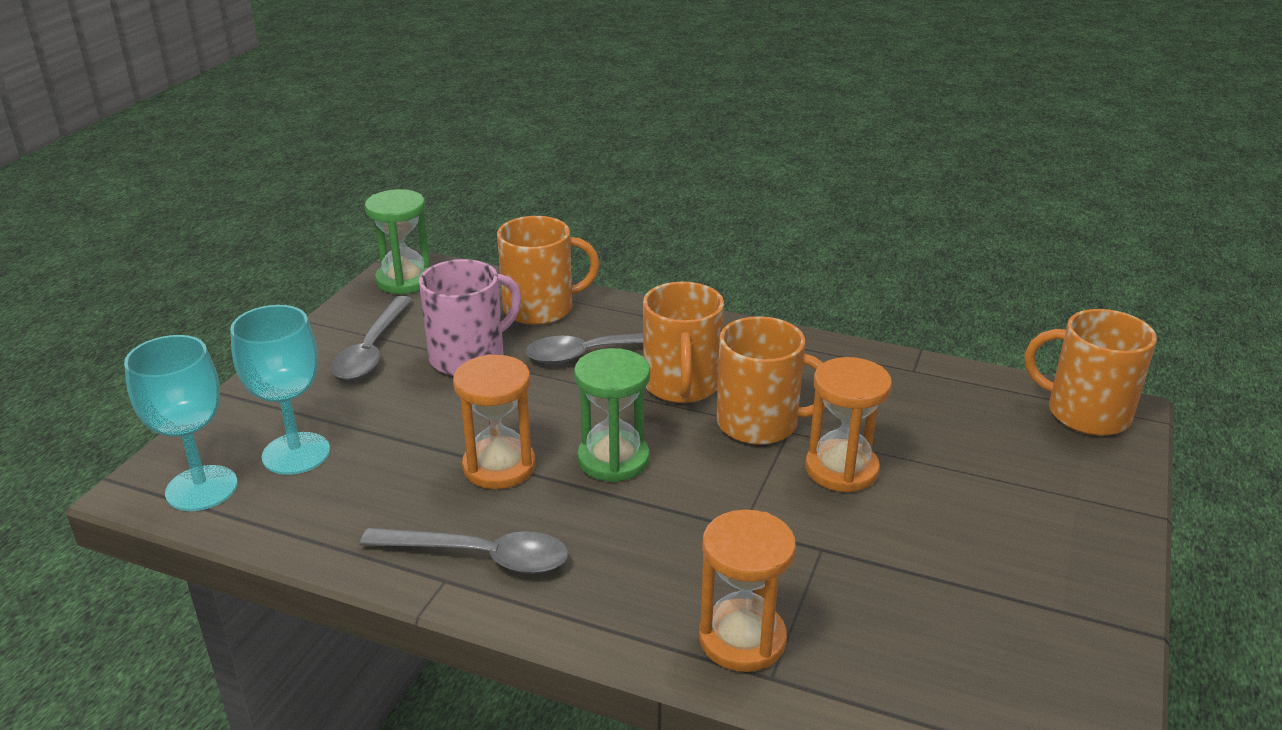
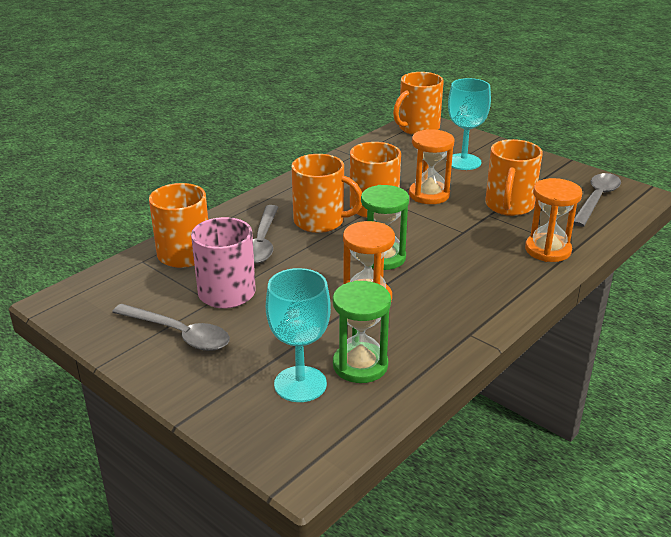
camera: 70 degrees left, 0 degrees up
(201, 488) = (318, 436): turquoise goblet -> turquoise goblet (463, 162)
(404, 280) = (82, 306): green hourglass -> green hourglass (360, 365)
(480, 556) = (453, 318): grey spoon -> grey spoon (596, 199)
(874, 568) = (509, 206): none -> orange mug

